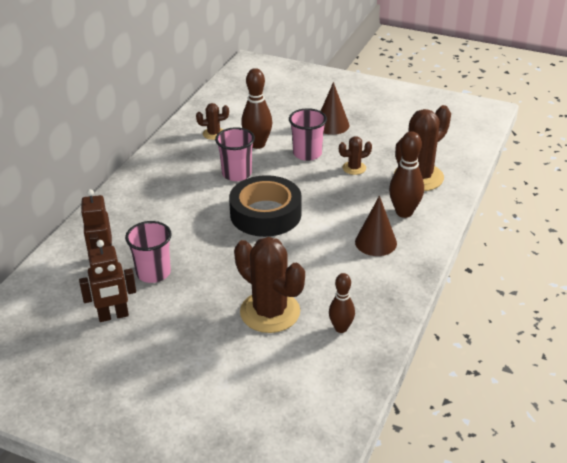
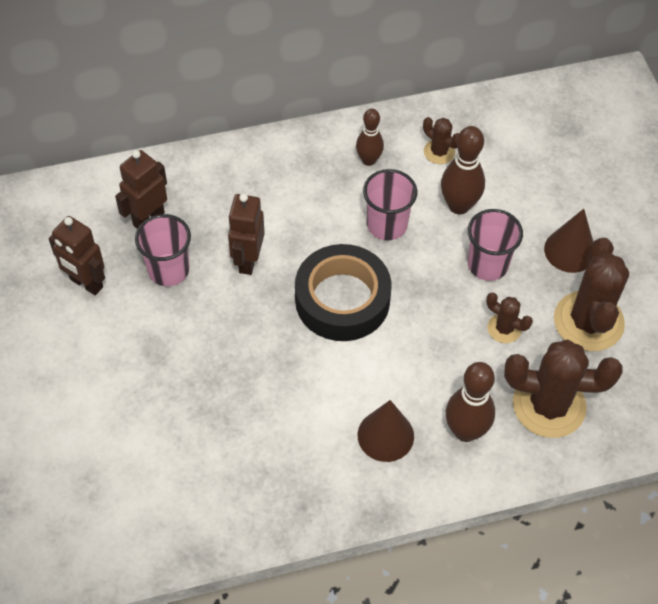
camera: 50 degrees right, 20 degrees up
(190, 236) = (248, 260): none -> brown robot
(270, 312) = (194, 409): brown cactus -> brown cactus (588, 321)
(341, 328) = (220, 488): brown bowling pin -> brown bowling pin (368, 160)

